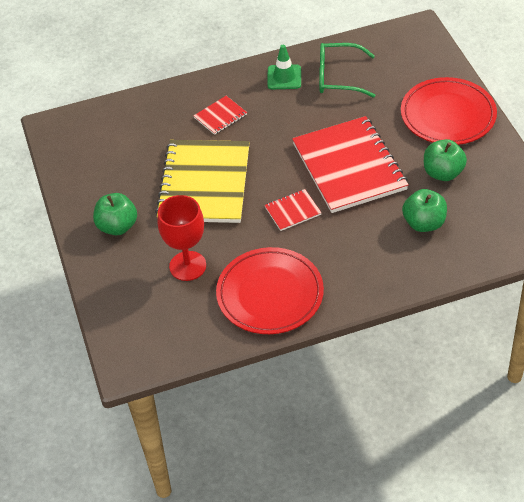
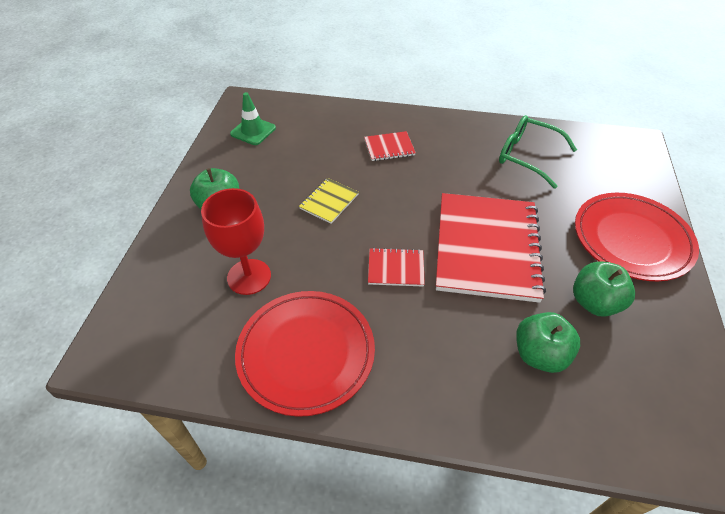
camera: 25 degrees right, 0 degrees up
(205, 183) = (329, 201): yellow notebook -> yellow notebook, size x0.43
(284, 77) = (473, 137): green traffic cone -> green traffic cone (253, 131)

